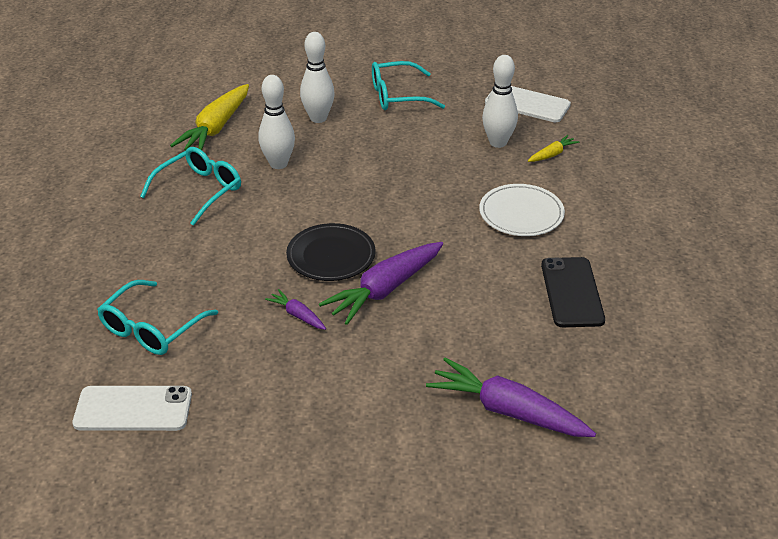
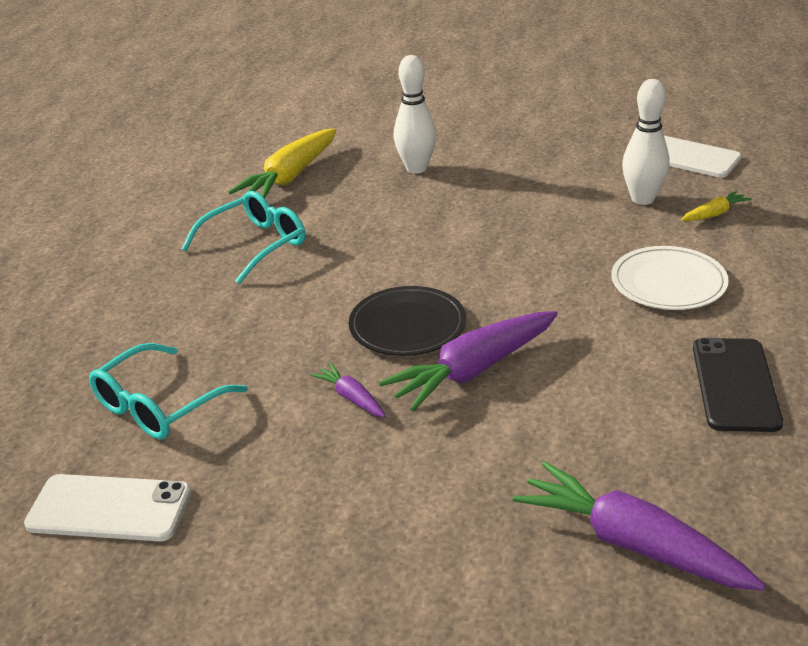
camera: 10 degrees right, 5 degrees down
(278, 164) = (358, 217): white bowling pin -> none
(398, 96) = (519, 146): turquoise glasses -> none

